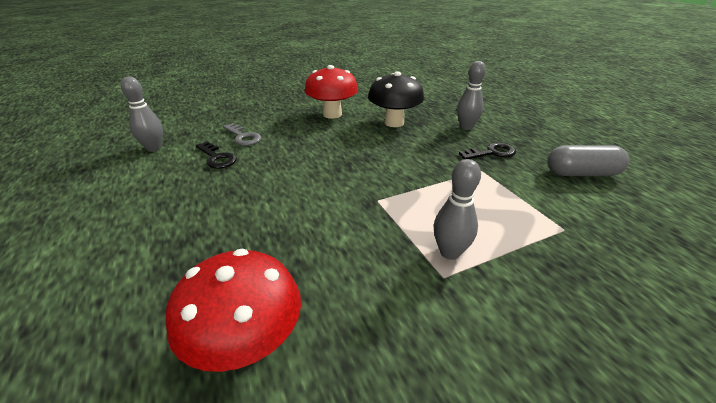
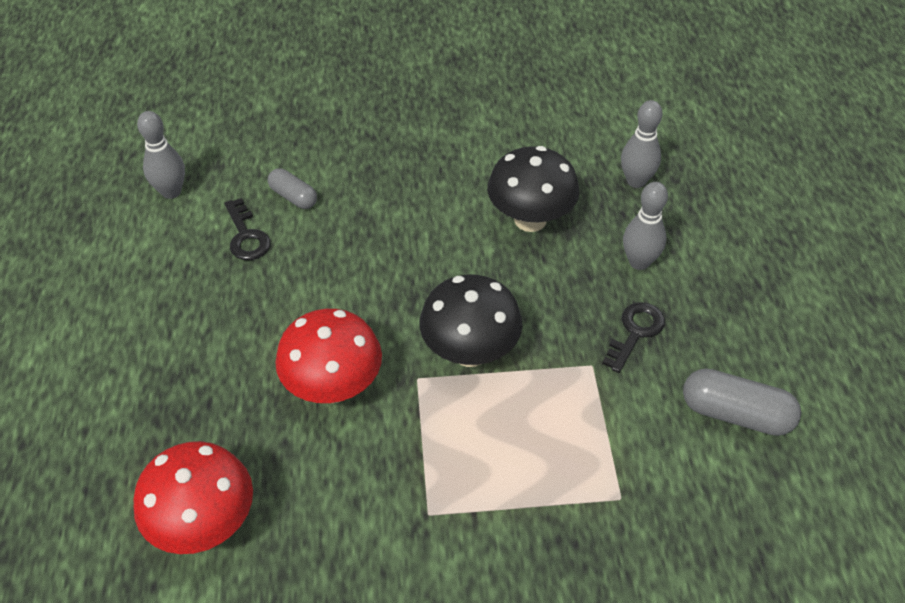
camera: 20 degrees right, 15 degrees up
(243, 137) = (293, 197): grey key -> grey capsule
(332, 114) = (444, 172): red mushroom -> red mushroom (333, 387)
(402, 180) = (470, 352): none -> black mushroom
(450, 252) = (456, 485): grey bowling pin -> grey bowling pin (636, 181)
(491, 153) = (635, 332): black key -> black key turned 60 degrees counterclockwise

